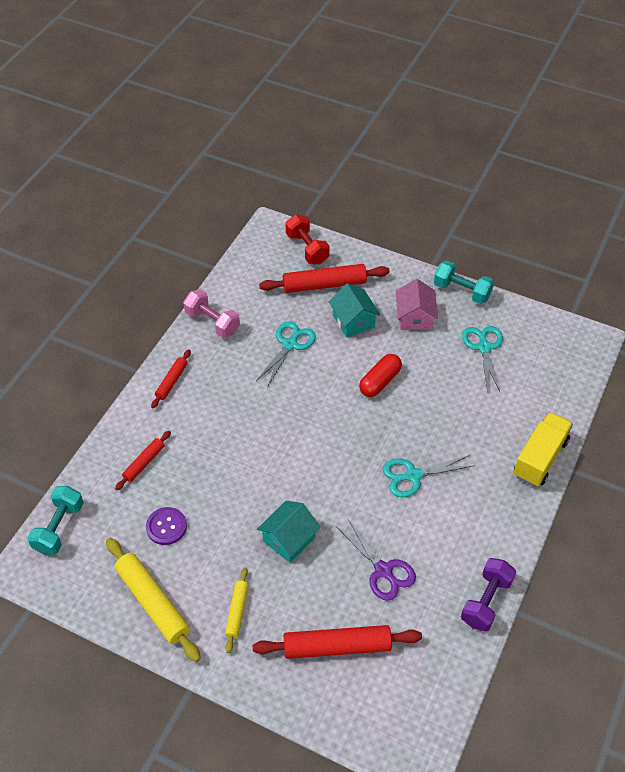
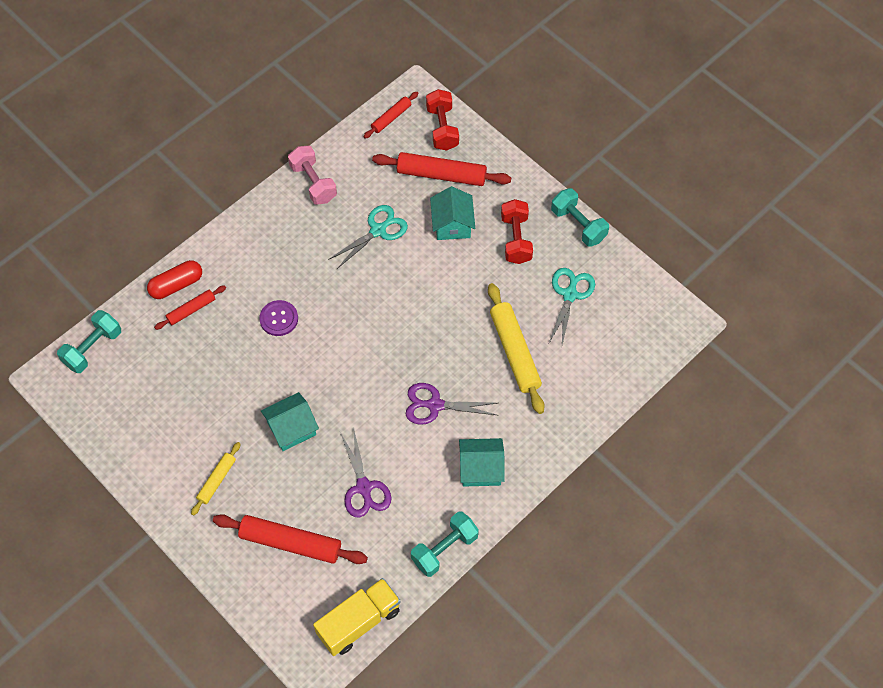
camera: 20 degrees right, 10 degrees up
(152, 603) = (147, 446): yellow rolling pin -> yellow rolling pin (514, 352)
(166, 527) = (187, 379): purple button -> purple button (279, 319)
(172, 381) = (249, 234): red rolling pin -> red rolling pin (391, 118)
(380, 381) = (448, 298): red capsule -> red capsule (176, 285)
(413, 475) = (435, 405): turquoise scissors -> purple scissors
(415, 317) = (516, 239): pink house -> red dumbbell
(482, 517) = (481, 468): none -> turquoise house
(486, 601) = (444, 549): purple dumbbell -> turquoise dumbbell
(540, 458) = (566, 428): yellow truck -> yellow truck (359, 622)

